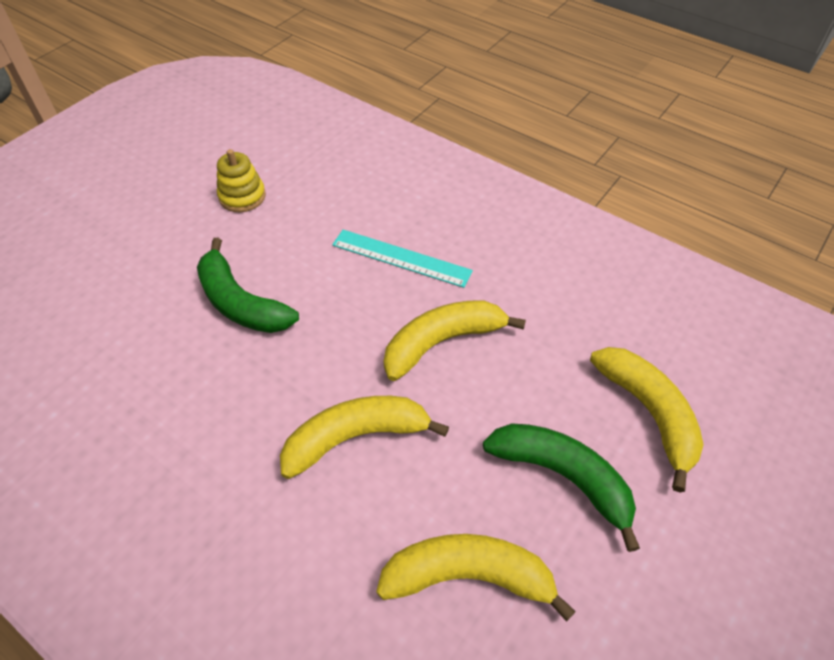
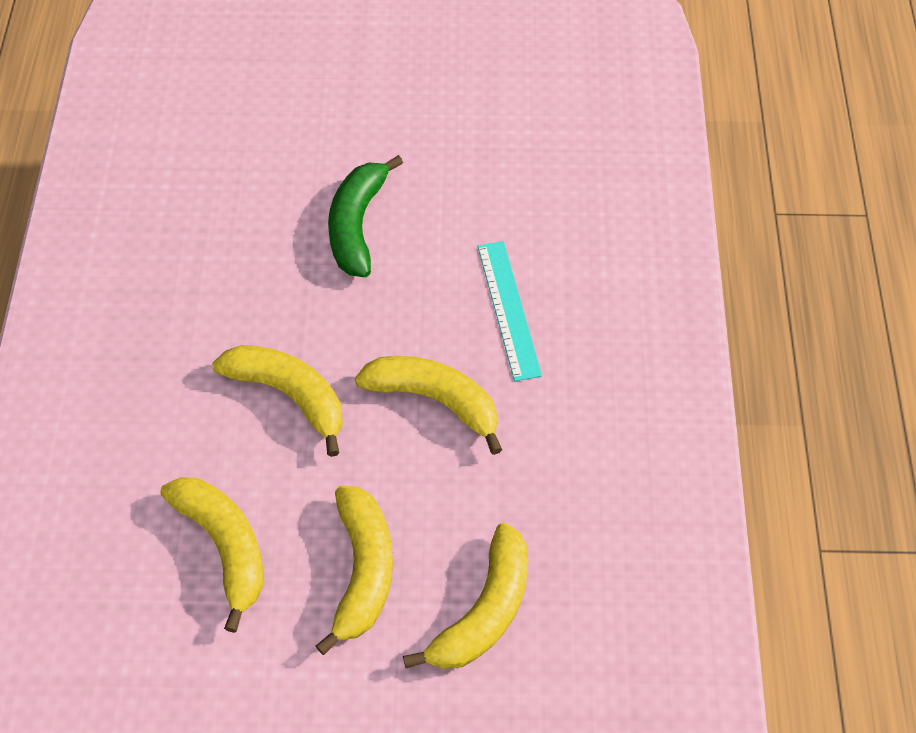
camera: 55 degrees right, 5 degrees up
(242, 196) = (477, 138): yellow stacking toy -> none
(563, 477) = (363, 571): green banana -> yellow banana

